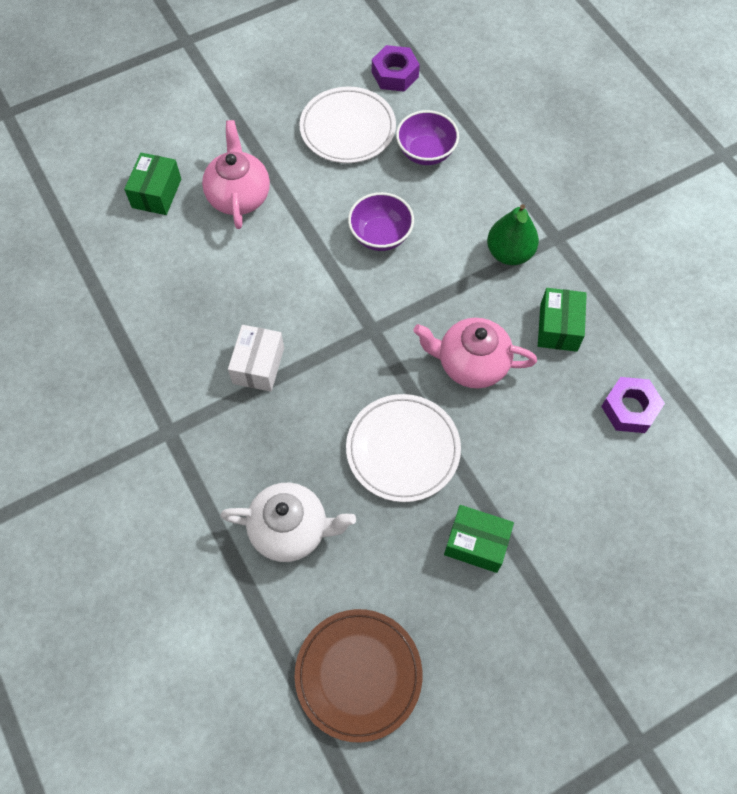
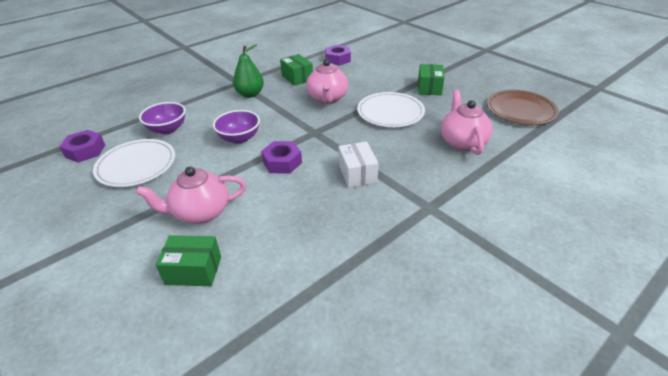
camera: 100 degrees left, 25 degrees down
(258, 365) = (357, 174): white box -> white box turned 75 degrees clockwise
(290, 529) = (462, 142): white teapot -> pink teapot
(309, 282) = (282, 162): none -> purple nut
(558, 327) = (297, 78): green box -> green box turned 60 degrees clockwise

